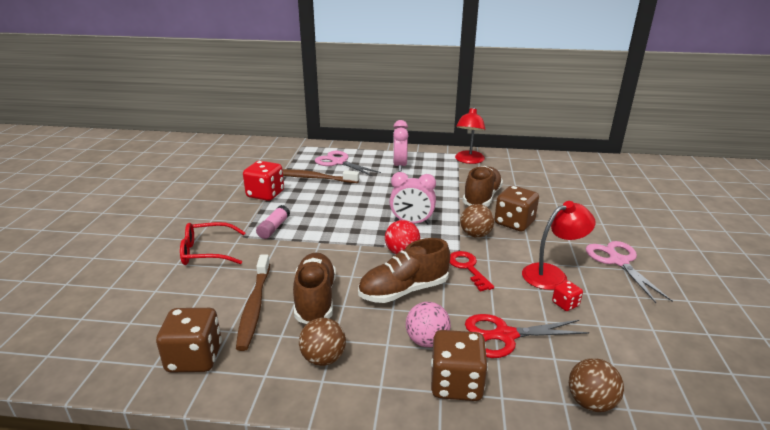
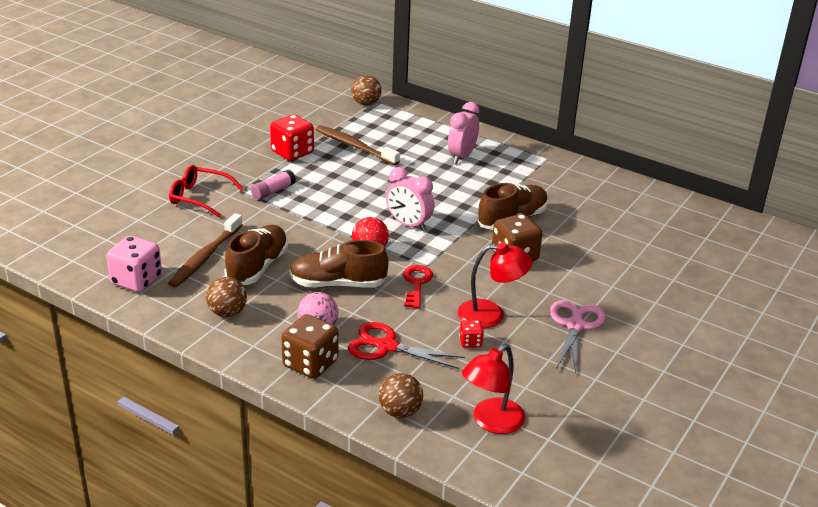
camera: 25 degrees right, 5 degrees up
(194, 358) = (136, 280): brown dice -> pink dice
(339, 162) = (399, 134): pink scissors -> none
(468, 160) = (550, 171): red lamp -> red lamp (491, 422)
(475, 235) = (459, 256): brown ball -> brown ball (366, 103)

